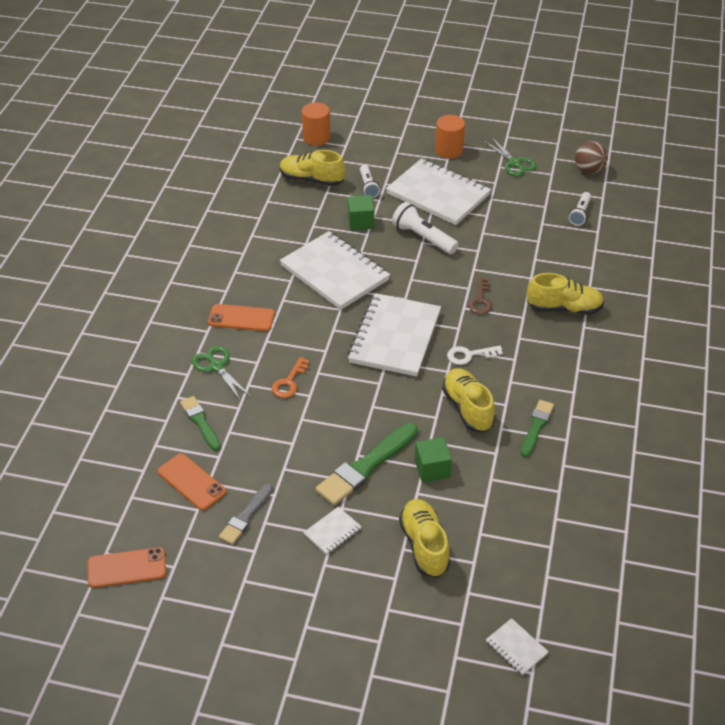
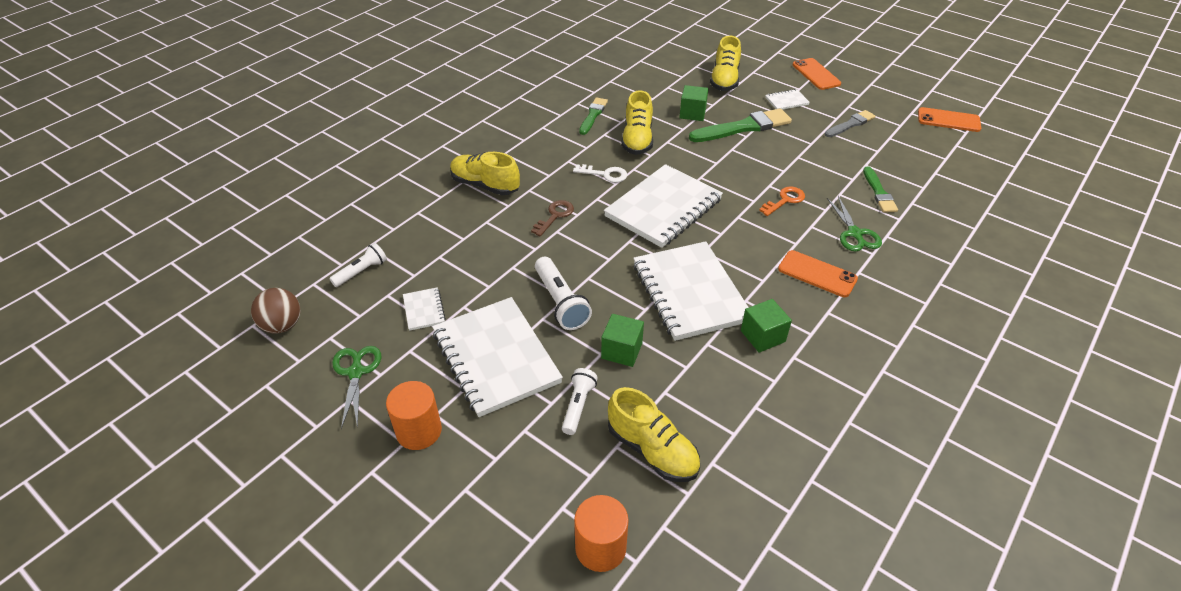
camera: 155 degrees left, 0 degrees up
(191, 482) = (892, 154): orange phone -> orange phone (816, 74)
(269, 259) = (762, 336): none -> green cube
(516, 648) = (696, 32): white notebook -> white notebook (424, 310)
(536, 426) = (593, 115): green brush -> green brush turned 150 degrees clockwise

